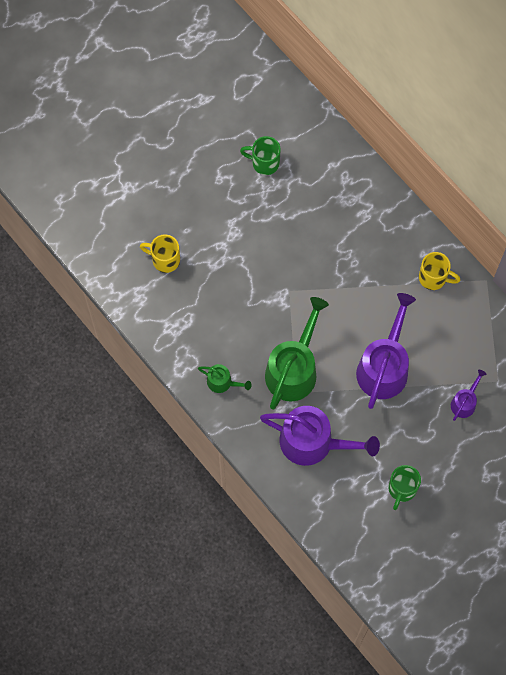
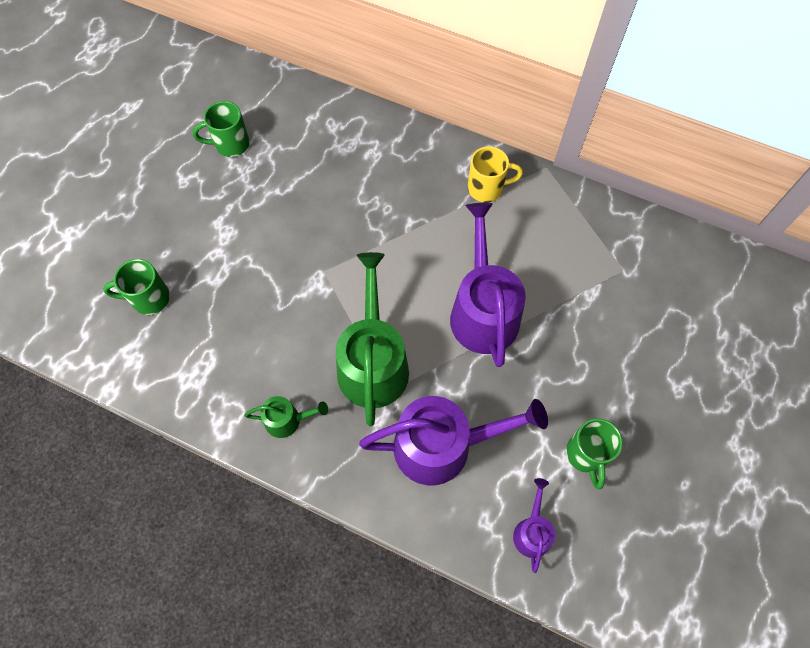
camera: 25 degrees left, 5 degrees down
(165, 260) = (149, 298): yellow mug -> green mug
(464, 402) = (600, 311): purple watering can -> purple watering can (532, 532)

